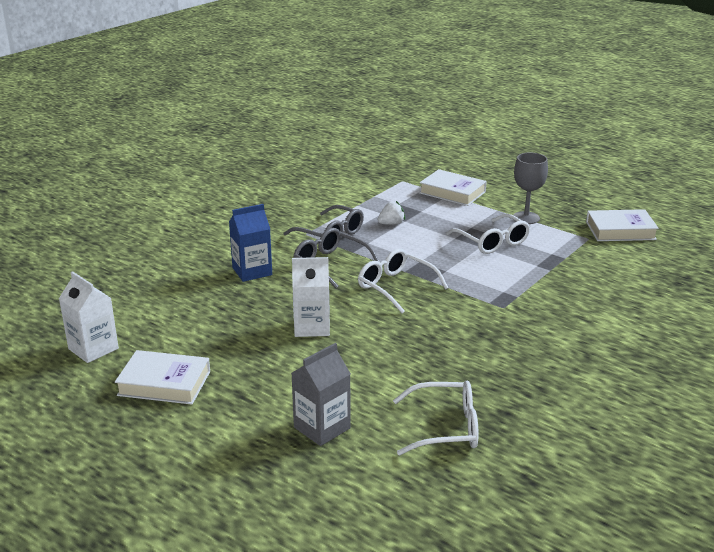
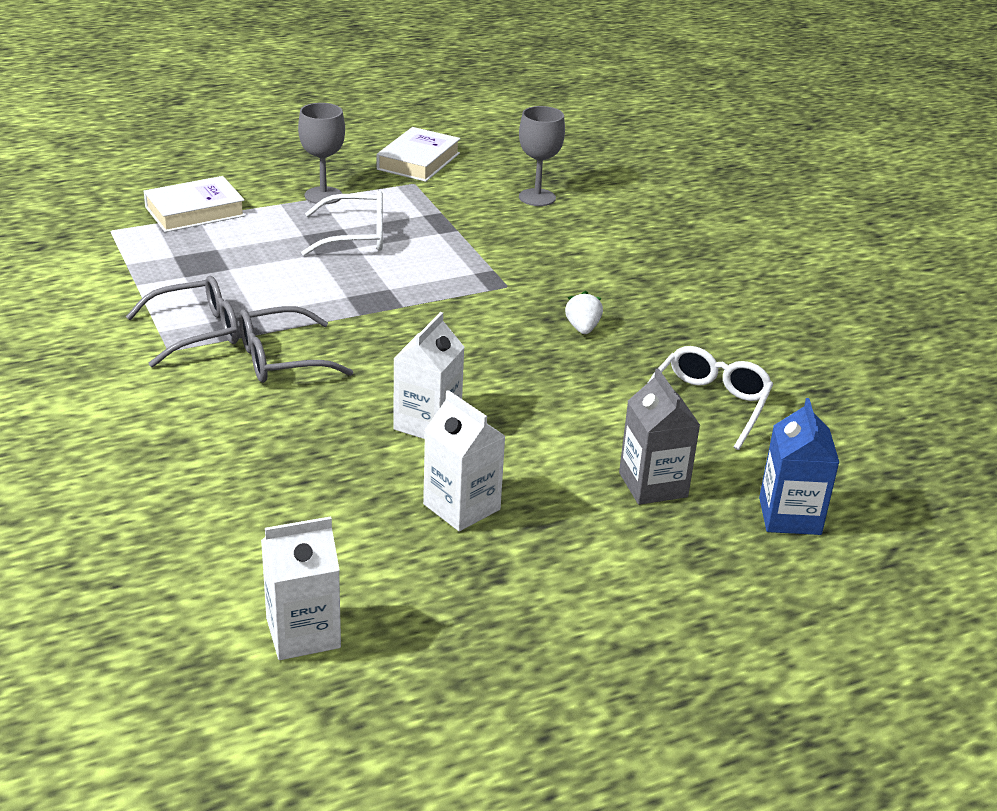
camera: 65 degrees left, 5 degrees up
(164, 383) = (459, 584): white book -> none
(237, 363) = (461, 507): none -> white carton
(252, 271) = (227, 426): blue carton -> blue carton (789, 516)
(391, 224) = (225, 280): white strawberry -> white strawberry (582, 328)
(396, 287) = (392, 333): white glasses -> none
(641, 284) = (537, 197): none -> grey goblet

